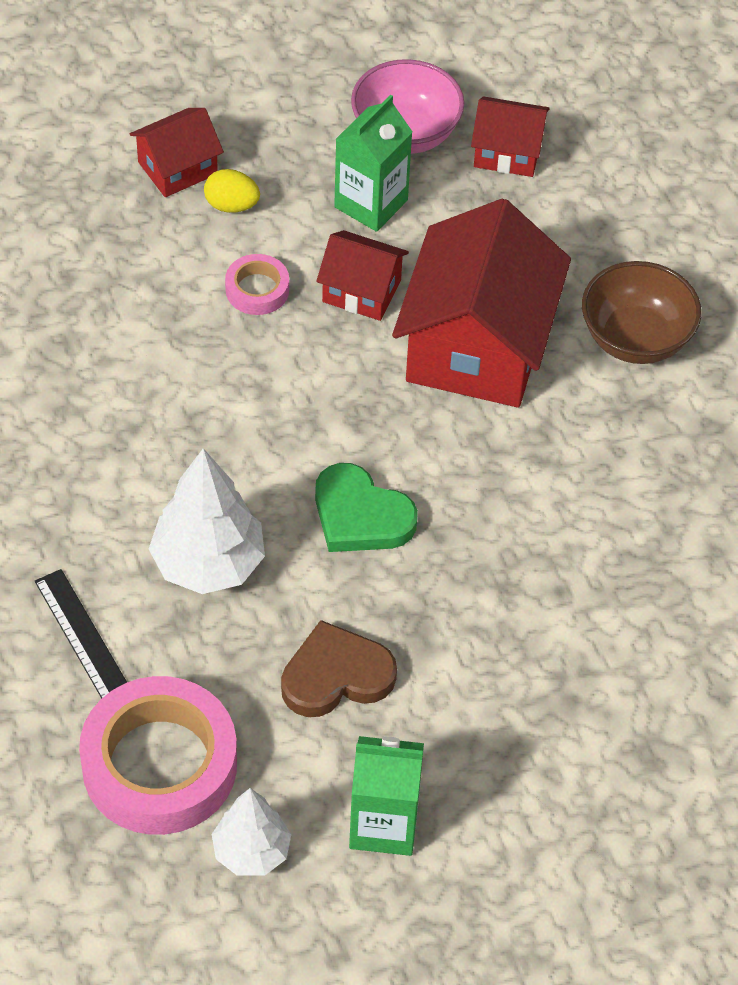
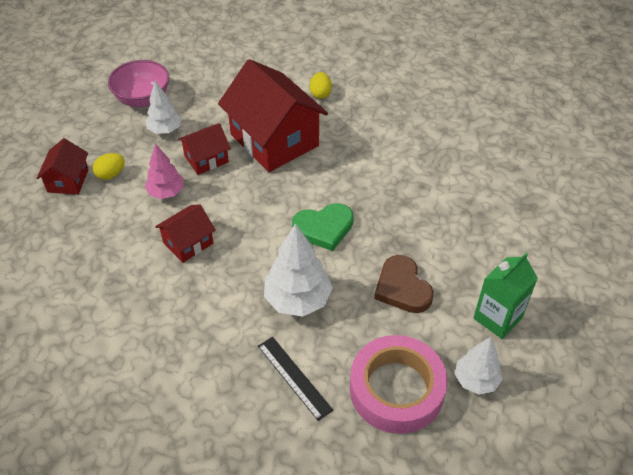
camera: 50 degrees left, 5 degrees down
(83, 637) = (294, 377): black ruler -> black ruler turned 45 degrees clockwise
(257, 289) = (166, 192): pink tape -> pink tree
(336, 676) = (402, 288): brown heart -> brown heart turned 45 degrees counterclockwise
(371, 203) = (165, 130): green carton -> white tree
(507, 152) = (189, 76): red house -> red house (188, 243)
(635, 339) = (320, 94): brown bowl -> yellow egg

